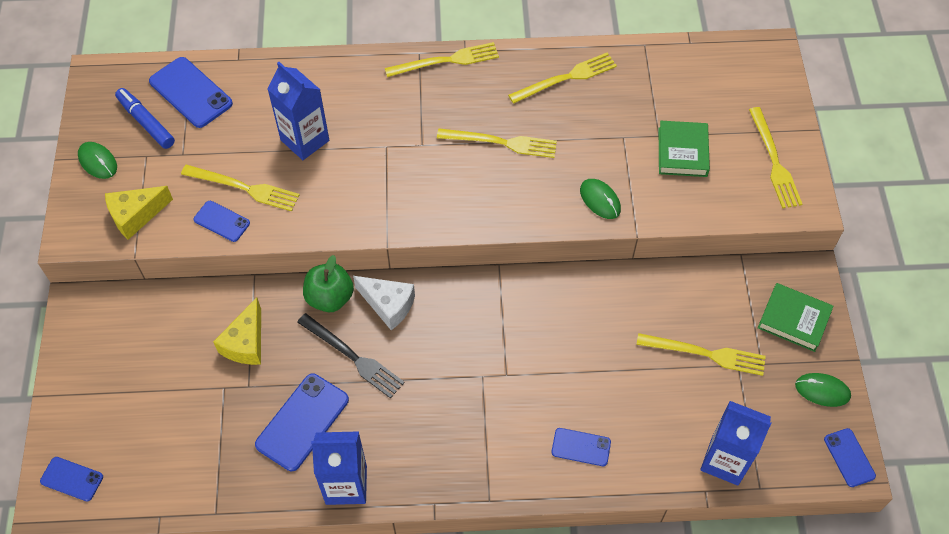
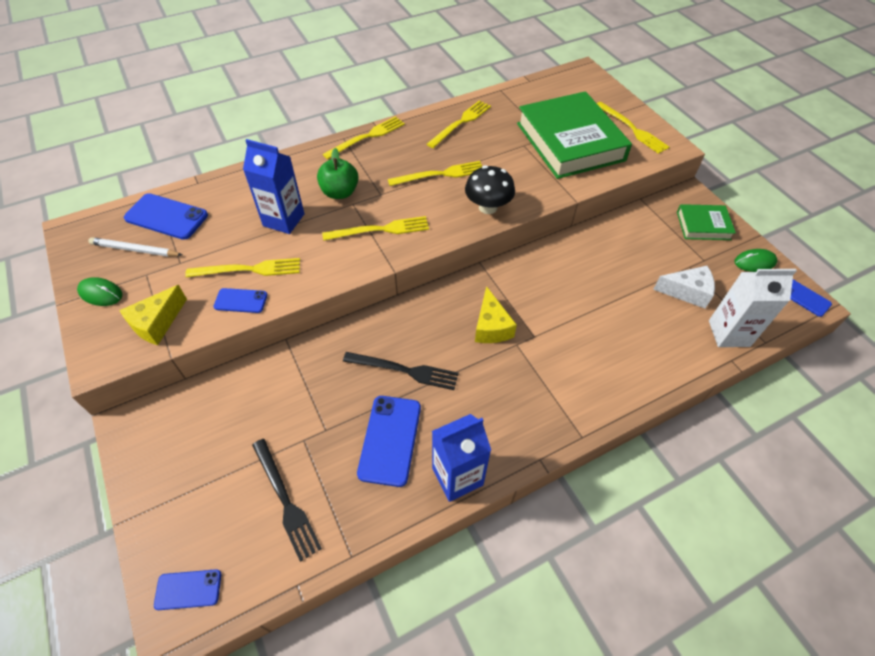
camera: 25 degrees left, 5 degrees down
(146, 122) = (135, 250): blue marker -> white pencil
(182, 438) = (285, 500): none -> black fork
(246, 343) = (305, 395): yellow cheese -> yellow cheese (491, 327)
(330, 298) = (360, 333): green apple -> green apple (340, 192)
(388, 305) = (411, 321): white cheese -> white cheese (687, 292)
(530, 206) = (488, 207): none -> black mushroom
(581, 447) = (624, 366): blue phone -> none
(600, 200) = (535, 187): green mouse -> none
(682, 152) = (570, 142): green book -> green book, size x2.07
(705, 354) = (663, 268): yellow fork -> yellow fork (380, 230)
(725, 461) = (729, 333): blue carton -> white carton

